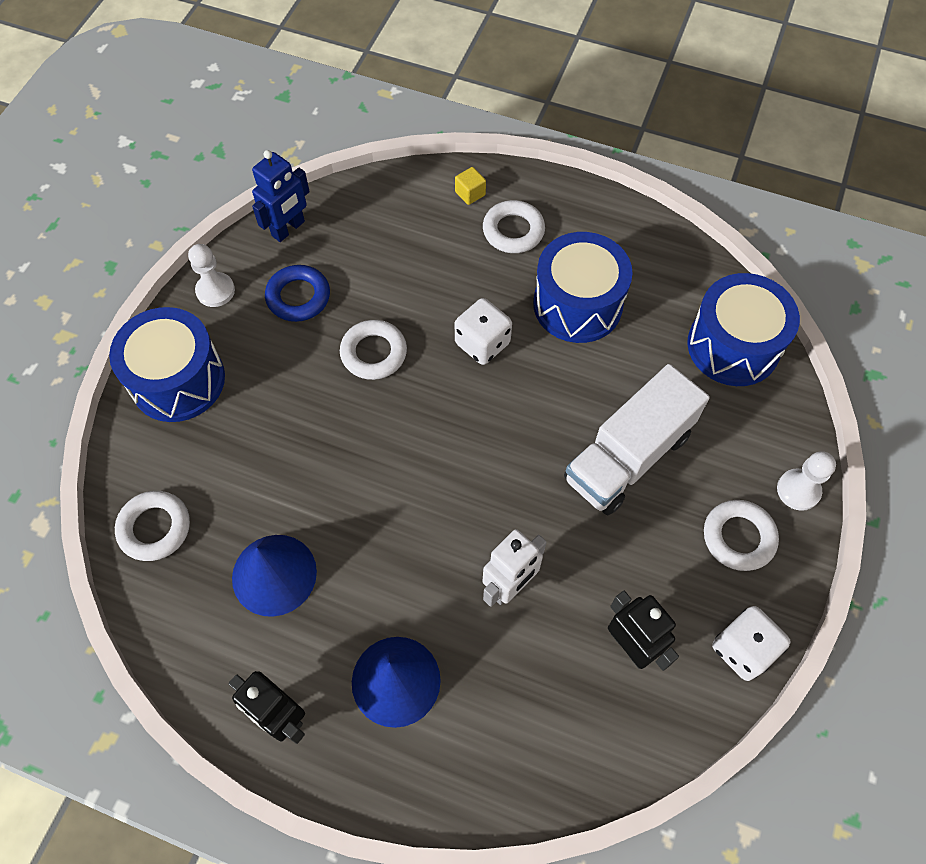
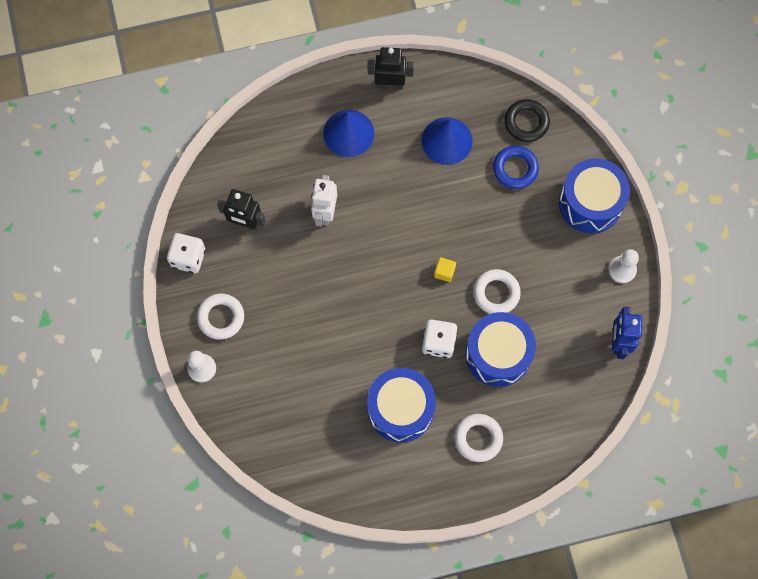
camera: 145 degrees right, 10 degrees up
(155, 528) = (526, 122): white ring -> black ring
(298, 297) = (570, 299): blue ring -> blue ring (515, 169)
(470, 193) = (527, 449): yellow cube -> yellow cube (444, 272)
(628, 457) = (308, 326): white truck -> none
(733, 346) = (288, 443): blue drum -> blue drum (498, 354)

